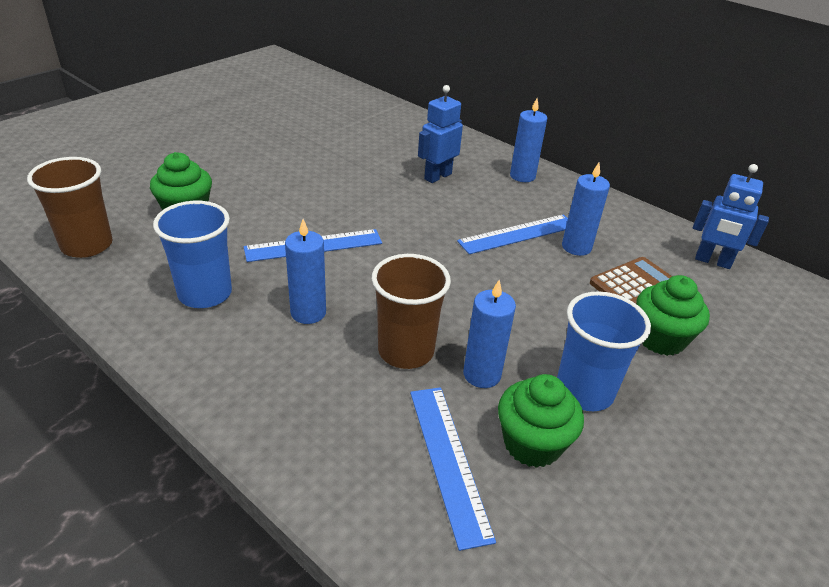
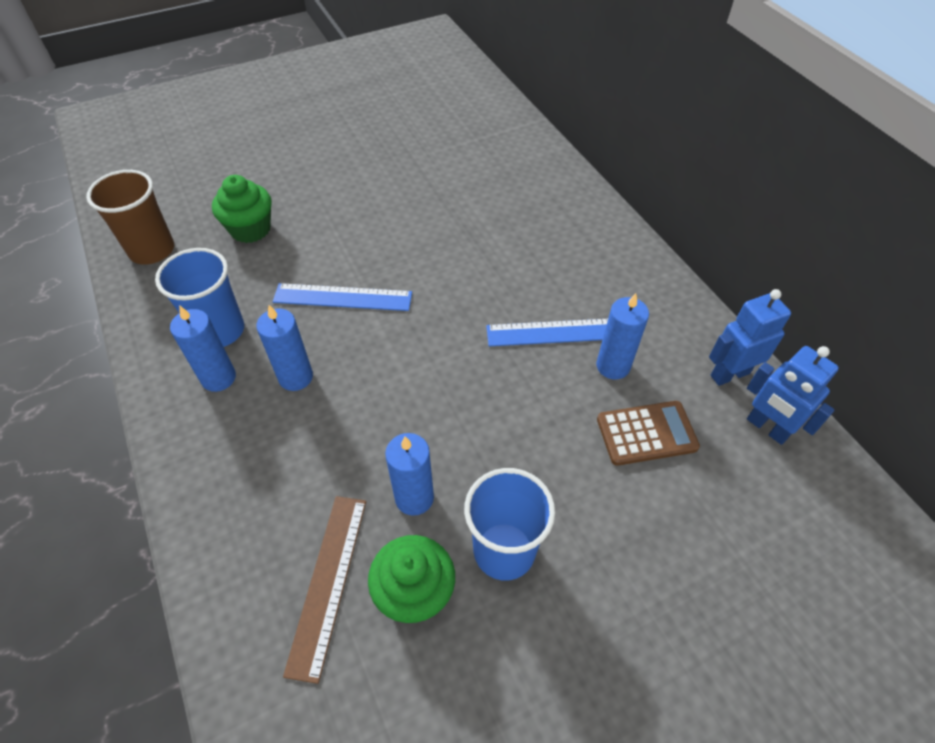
camera: 25 degrees right, 15 degrees up
(406, 351) = (359, 448): brown cup -> none
(437, 176) = (516, 233): blue robot -> blue robot (729, 374)
(449, 460) = (328, 582): blue ruler -> brown ruler
(522, 176) = (612, 252): blue candle -> blue candle (218, 378)
(660, 339) = (630, 513): green cupcake -> none

